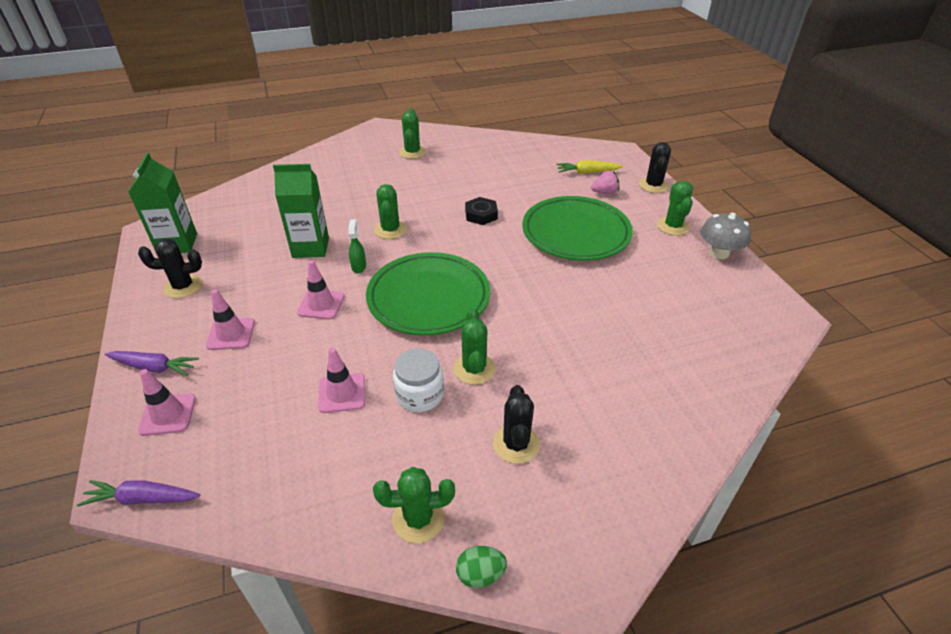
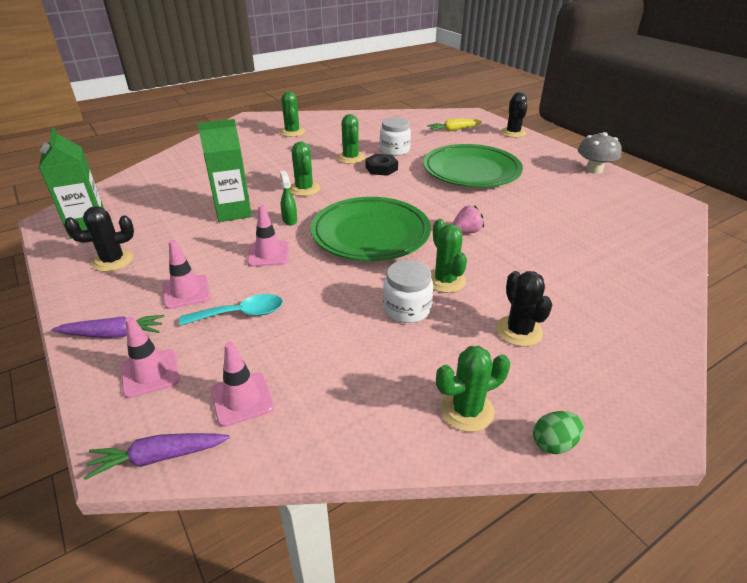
camera: 15 degrees left, 5 degrees down
(267, 368) = (241, 314): none -> turquoise spoon
(342, 393) = (330, 321): pink traffic cone -> pink traffic cone (242, 399)
(507, 192) = (394, 150): none -> white jar
(605, 192) = (477, 141): pink strawberry -> pink strawberry (466, 231)
(673, 226) = (546, 157): green cactus -> green cactus (351, 158)

